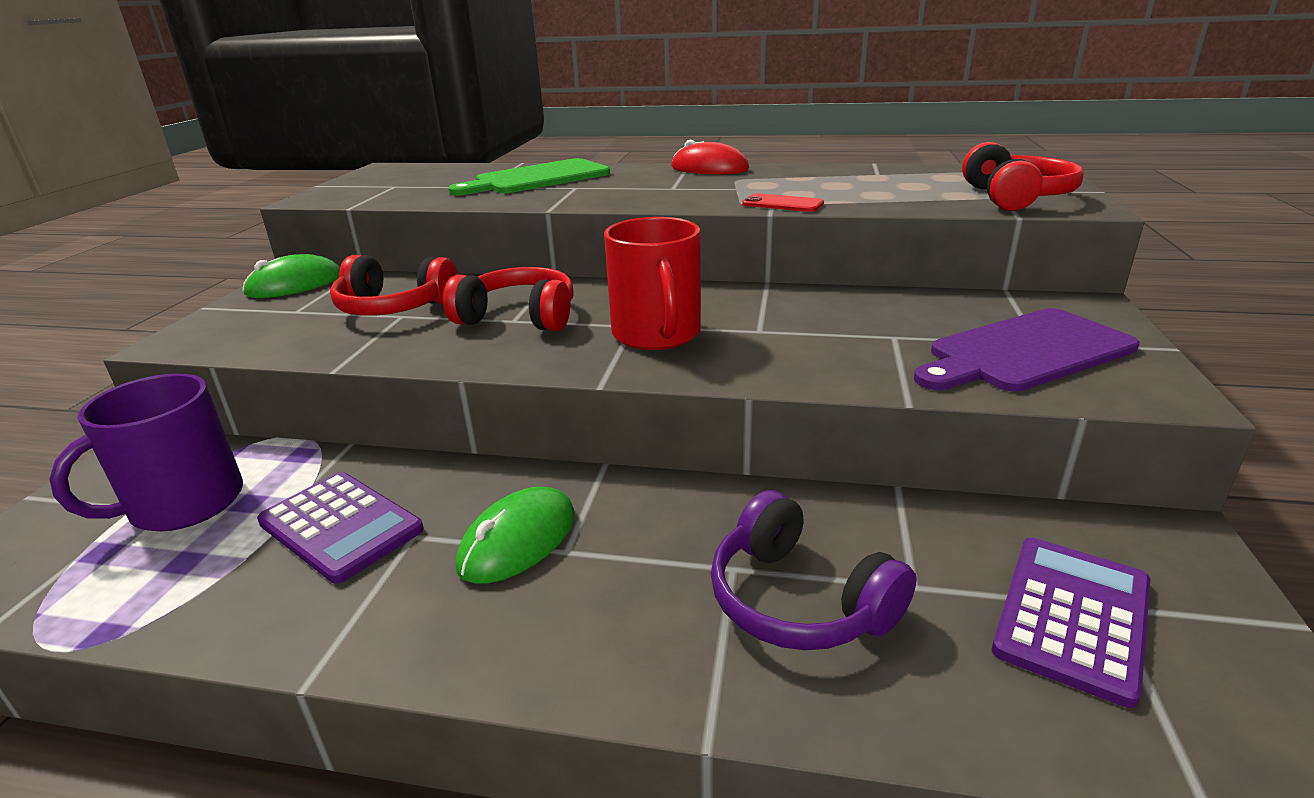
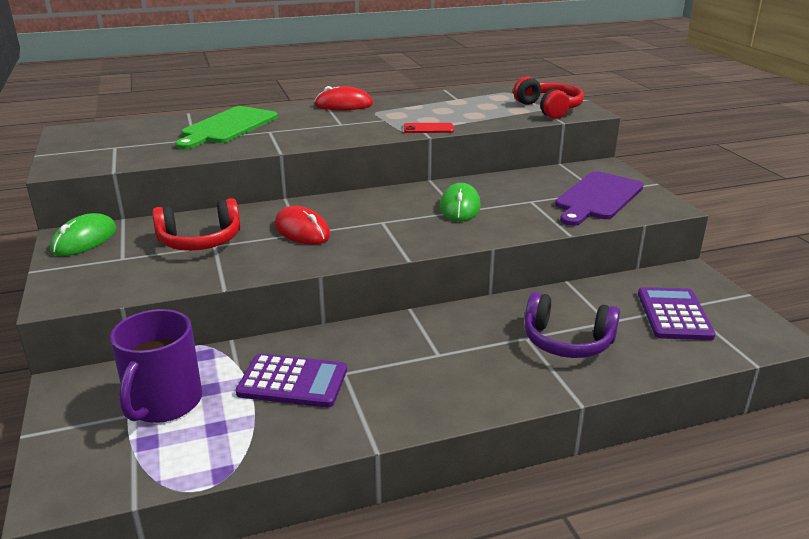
camera: 30 degrees left, 0 degrees up
(518, 540) = (407, 357): green mouse -> green mouse (460, 207)
(519, 317) = (302, 230): red headphones -> red mouse
(656, 334) = (403, 224): red mug -> none

